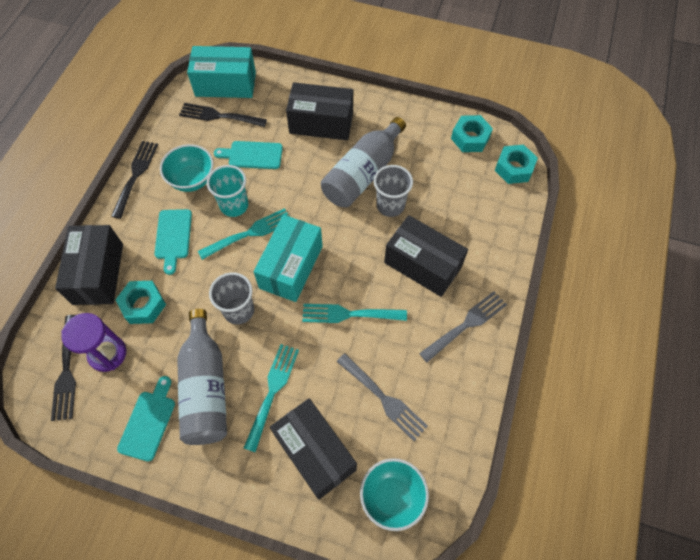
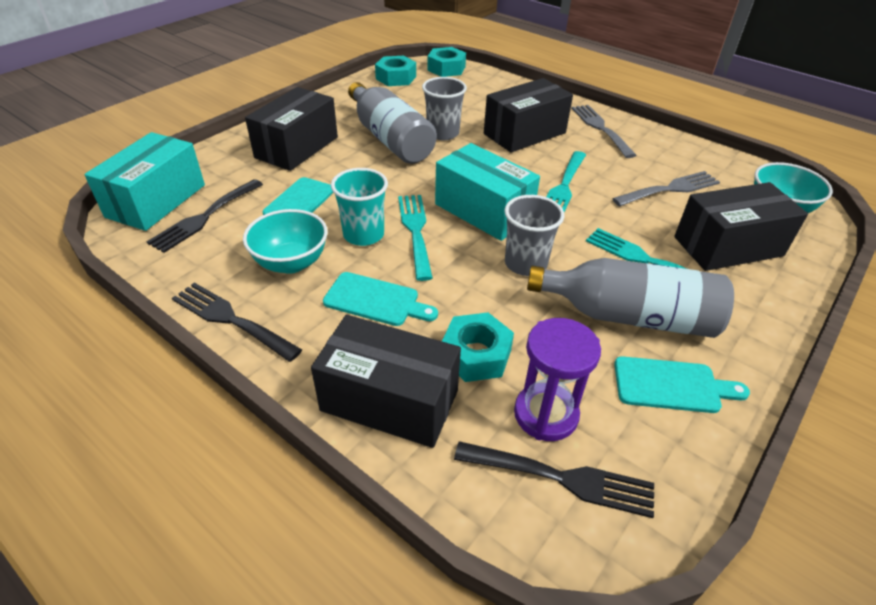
camera: 70 degrees left, 20 degrees down
(148, 422) = (672, 385): turquoise cutting board -> turquoise cutting board turned 150 degrees clockwise

